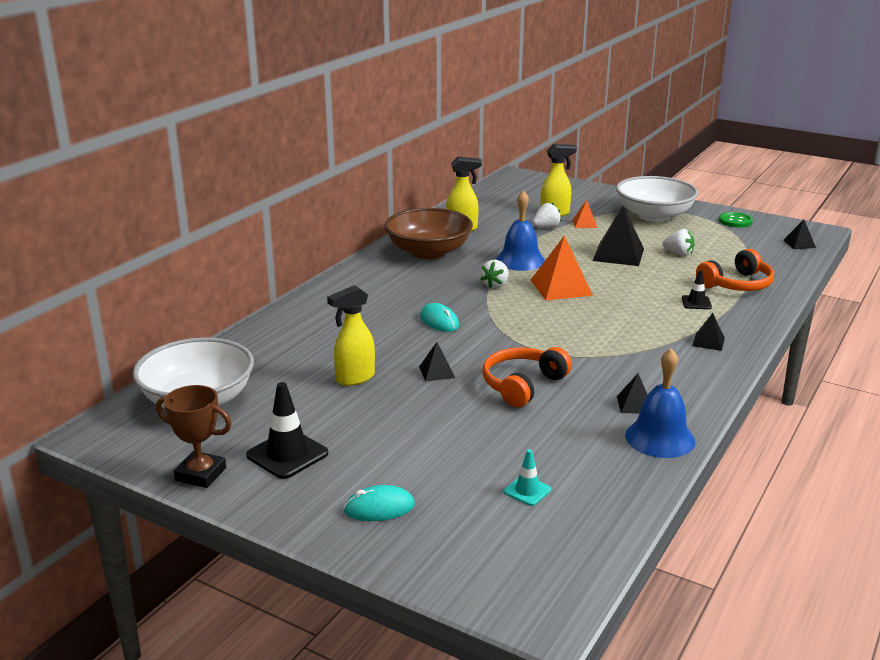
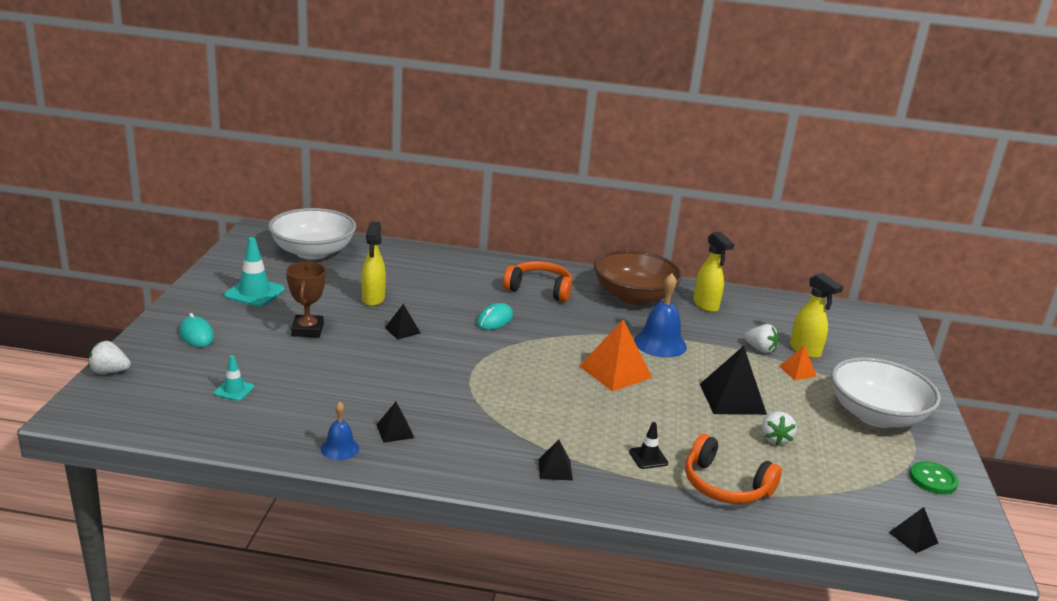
camera: 65 degrees right, 0 degrees up
(201, 474) = (221, 270): brown trophy -> brown trophy (307, 330)
(287, 454) = (254, 293): black traffic cone -> turquoise traffic cone
(354, 378) = (373, 299): yellow spray bottle -> yellow spray bottle turned 120 degrees counterclockwise
(495, 285) = (590, 337): white strawberry -> white strawberry (109, 371)
(523, 385) = (401, 371): orange headphones -> orange headphones (539, 289)
(660, 438) = (340, 448): blue bell -> blue bell, size x0.58

